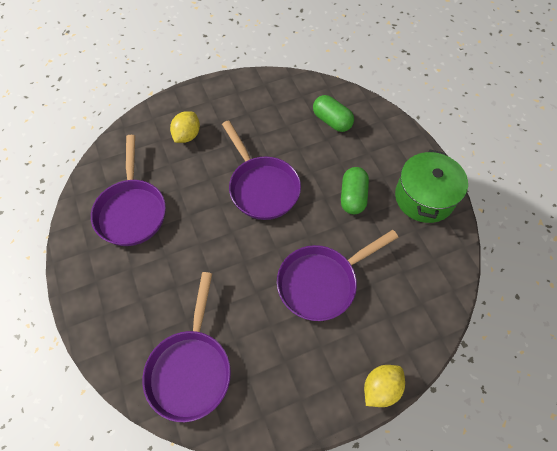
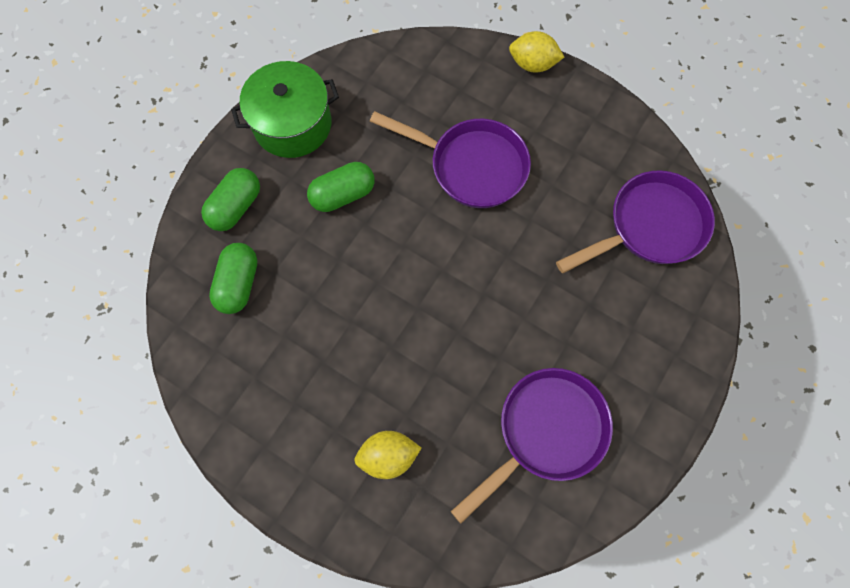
camera: 125 degrees left, 10 degrees up
(262, 187) = (400, 301): purple pan -> none
(382, 141) = (236, 207): none -> green capsule

